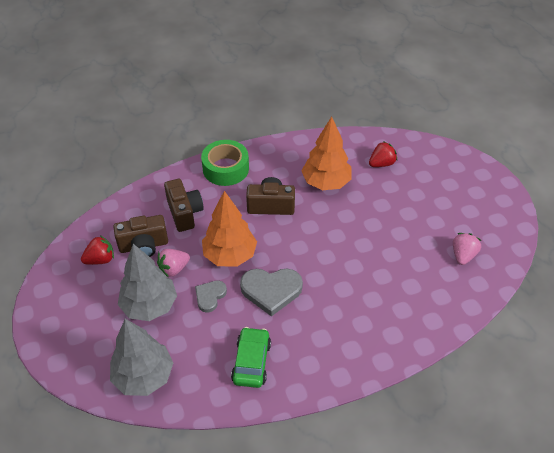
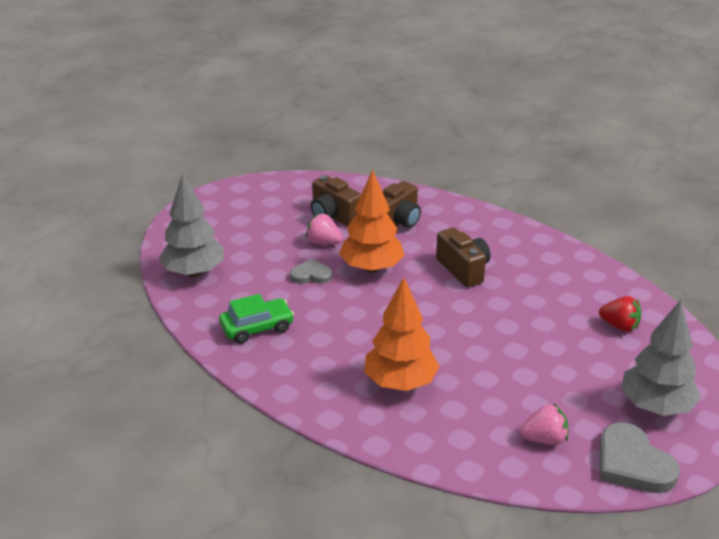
camera: 60 degrees right, 15 degrees down
(100, 259) = (296, 200): red strawberry -> none
(149, 306) = (270, 246): grey tree -> grey tree (656, 407)
(225, 168) = (481, 223): green tape -> none
(271, 291) = (352, 309): grey heart -> grey heart (633, 463)
(326, 183) = (539, 295): orange tree -> orange tree (400, 383)

